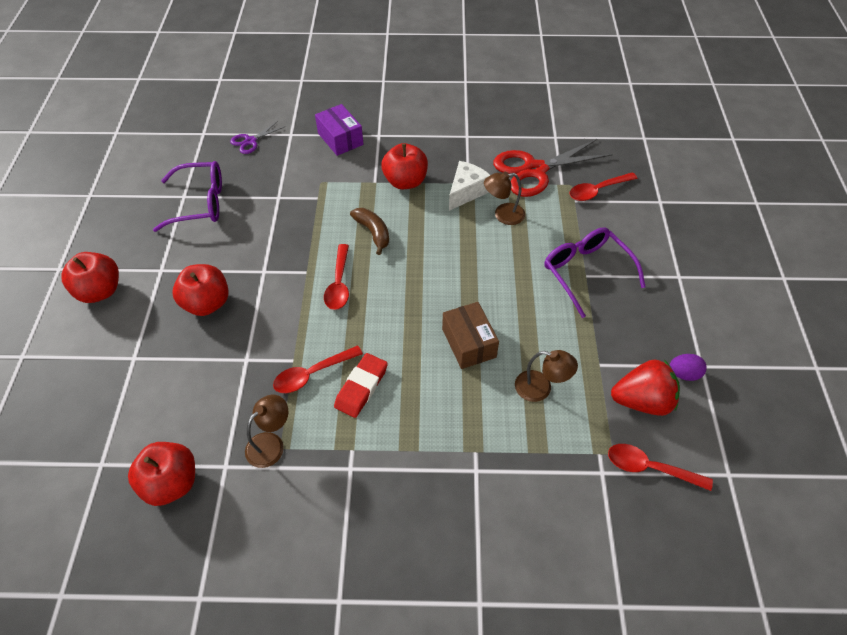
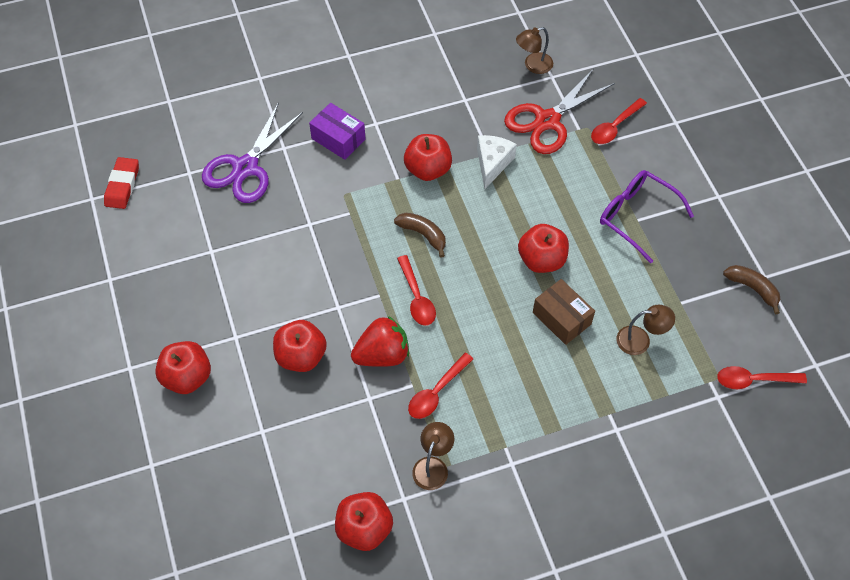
camera: 20 degrees left, 5 degrees up
(199, 203) = (232, 254): purple glasses -> none
(250, 141) = (245, 168): purple scissors -> purple scissors, size x2.05
(361, 387) = (486, 390): red eraser -> red eraser (122, 185)
(474, 285) = (541, 260): none -> red apple
(503, 215) = (537, 179): brown lamp -> brown lamp (533, 65)
(642, 401) = (727, 324): red strawberry -> red strawberry (382, 355)
(683, 374) = (752, 289): purple egg -> brown banana

